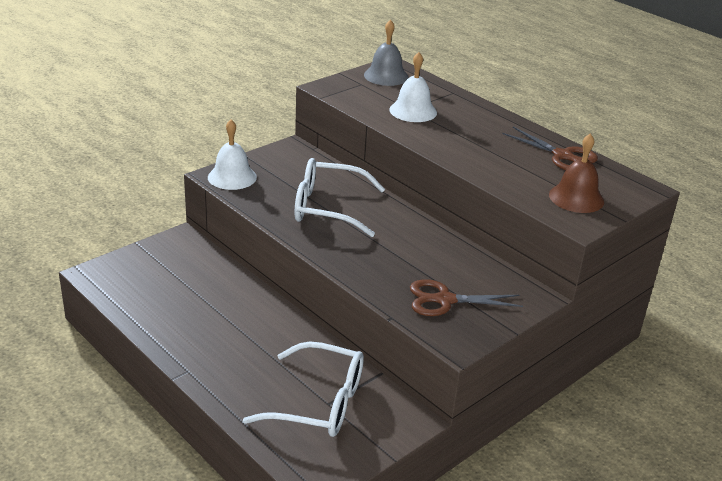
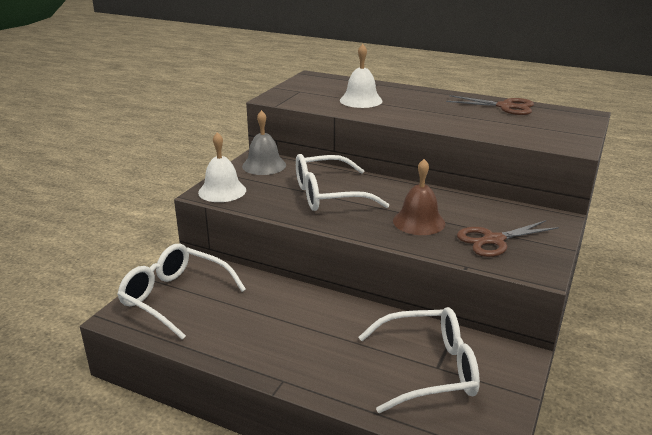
camera: 20 degrees left, 5 degrees down
(150, 269) = (175, 297): none -> white glasses
(386, 76) = (313, 83): grey bell -> grey bell (264, 165)
(576, 198) = (550, 130): brown bell -> brown bell (419, 222)

